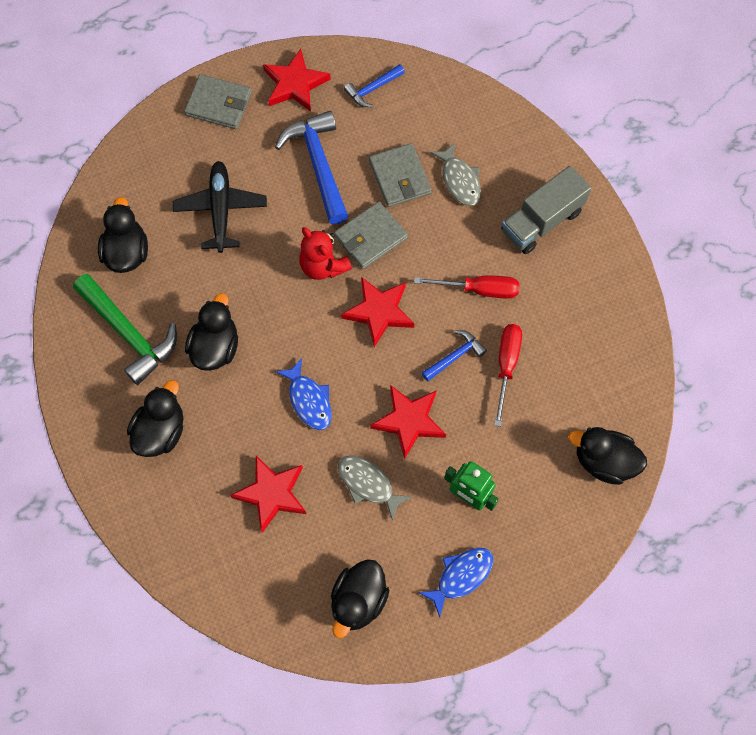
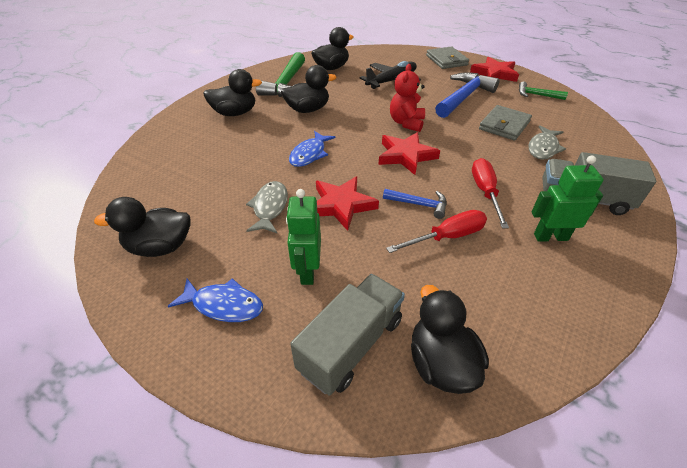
camera: 55 degrees right, 25 degrees down
(271, 494) = (225, 167): red star -> none
(370, 237) = (450, 131): grey wallet -> none
(372, 89) = (536, 95): blue hammer -> green hammer
(479, 289) = (485, 192): red screwdriver -> red screwdriver turned 150 degrees counterclockwise
(554, 508) = (351, 344): none -> grey truck
(559, 290) = (550, 237): none -> green robot

